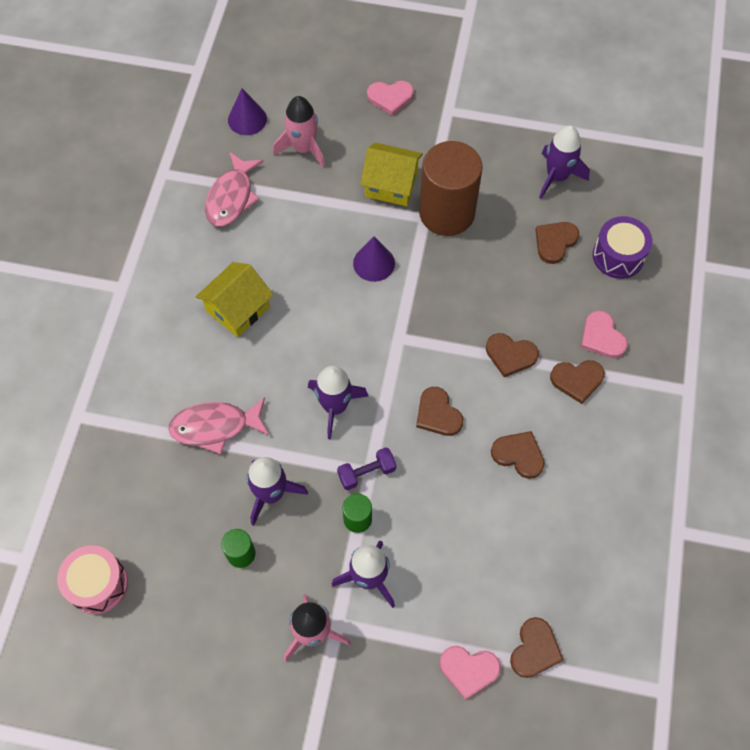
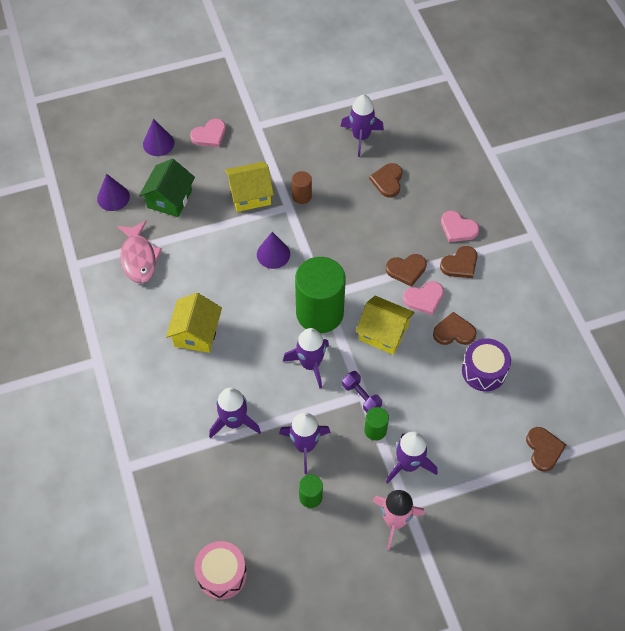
camera: 30 degrees left, 5 degrees down
(215, 426) = (234, 422): pink fish -> purple rocket
(303, 148) = (169, 199): pink rocket -> green house
(330, 82) = (158, 143): none -> purple cone
(366, 473) = (361, 396): purple dumbbell -> purple dumbbell turned 75 degrees counterclockwise
(382, 354) = (319, 313): none -> green cylinder
(438, 414) = (383, 333): brown heart -> yellow house
(446, 213) = (302, 196): brown cylinder -> brown cylinder, size x0.44
(469, 670) = (511, 486): pink heart -> pink heart (424, 298)
(618, 256) = (434, 170): purple drum -> purple drum (484, 371)

